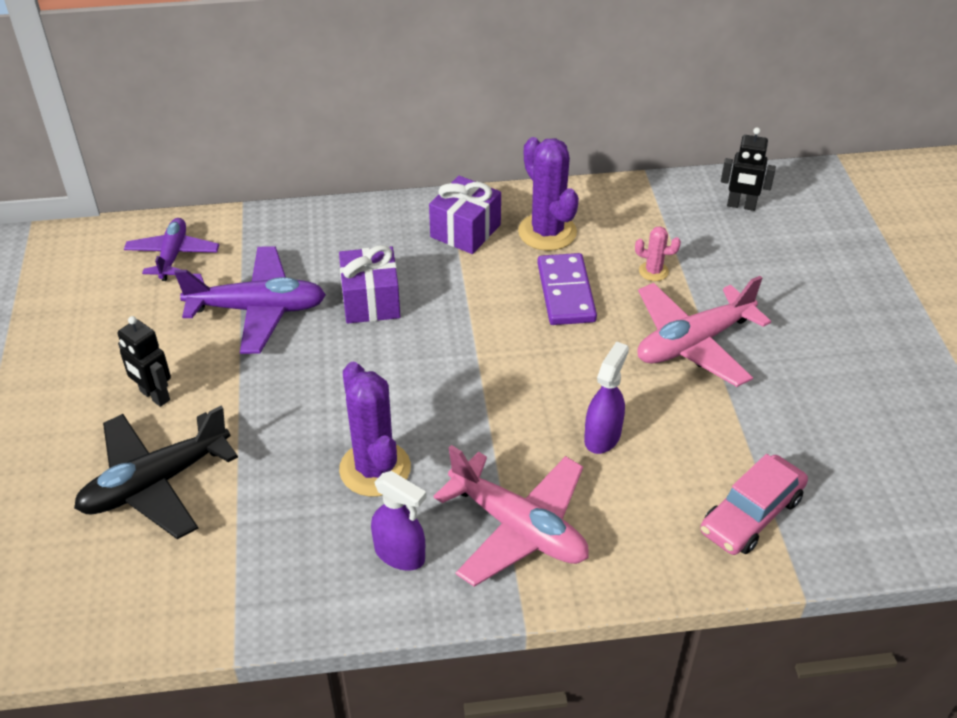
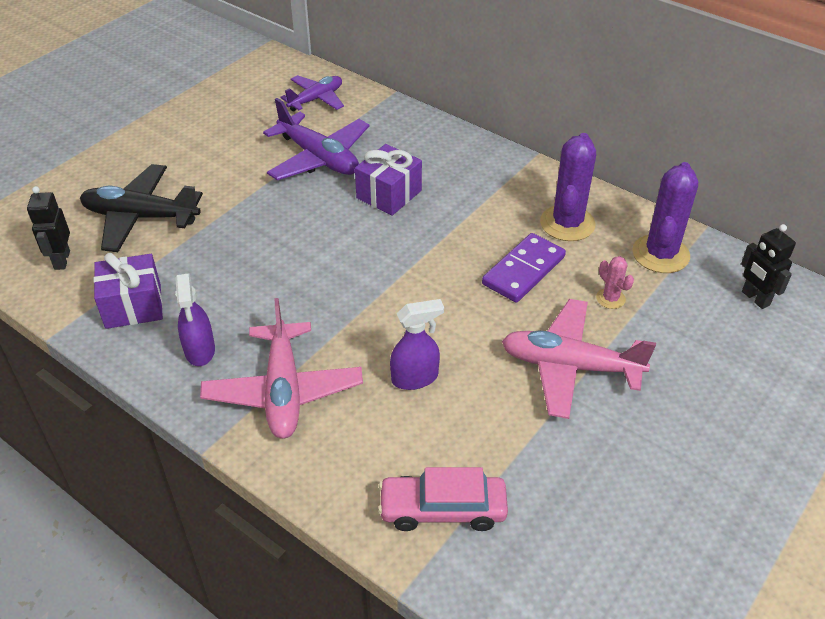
camera: 45 degrees right, 0 degrees up
(154, 396) = (202, 170): black robot -> black robot (61, 260)
(375, 469) = (254, 292): purple cactus -> purple cactus (660, 254)
(465, 231) = (510, 188): purple gift -> purple gift (133, 306)

